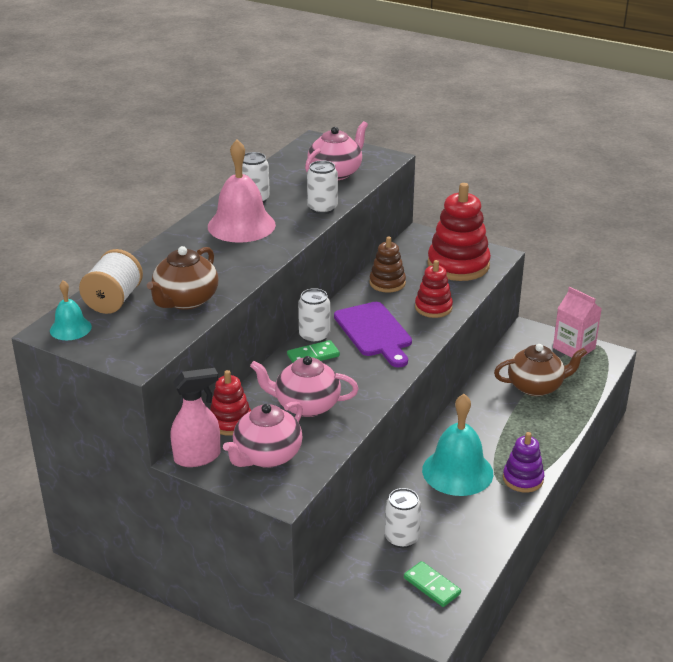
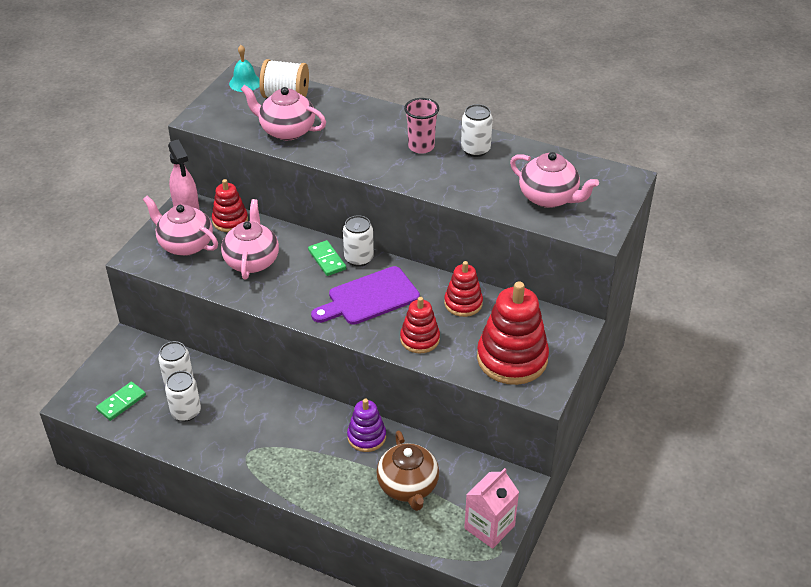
camera: 85 degrees right, 10 degrees up
(185, 300) = (286, 130): brown teapot -> pink teapot
(241, 225) = (421, 146): pink bell -> pink cup
(322, 208) = (465, 193): white can -> white can (186, 412)
(387, 283) = (463, 303): brown stacking toy -> red stacking toy
(457, 471) = (265, 419): turquoise bell -> none
(523, 479) = (254, 469): purple stacking toy -> purple stacking toy (366, 437)

